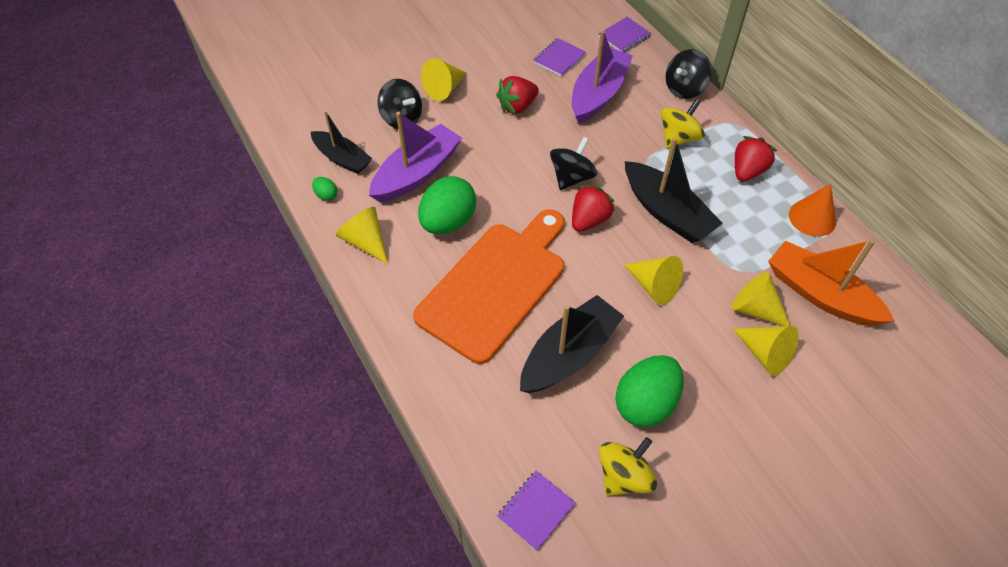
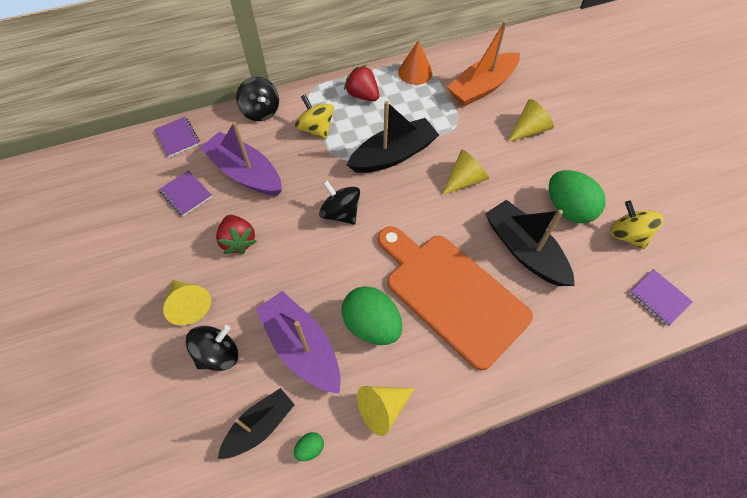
camera: 80 degrees left, 5 degrees up
(589, 220) = (391, 209): red strawberry -> none
(755, 309) = (491, 125): yellow cone -> none

